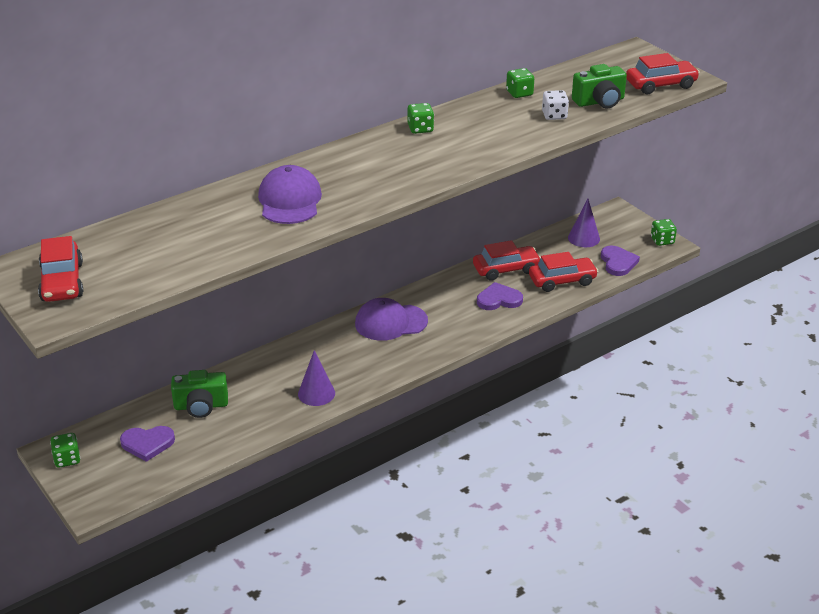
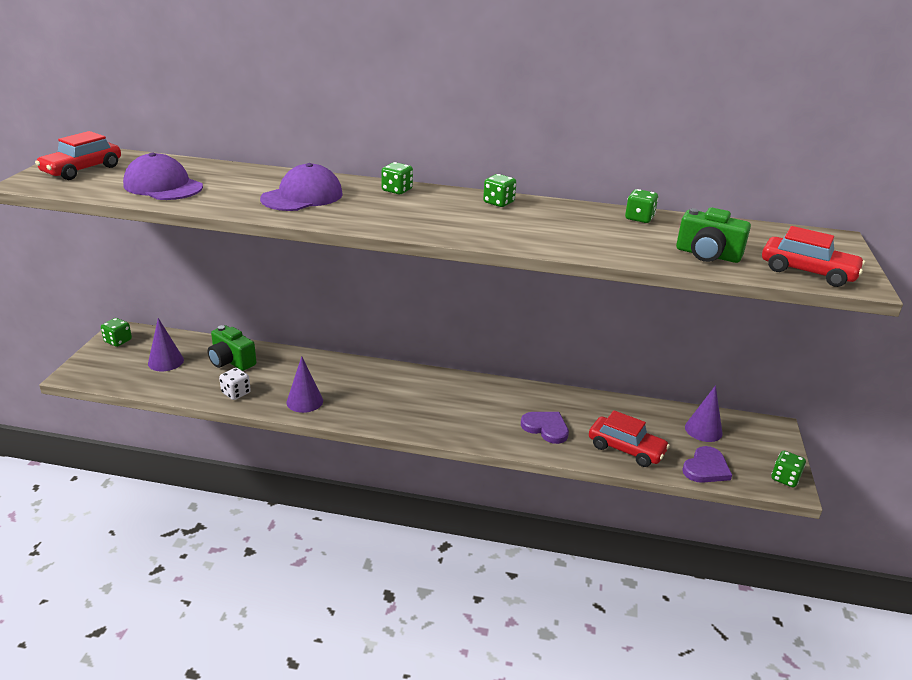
camera: 45 degrees right, 5 degrees down
(147, 444) = (166, 361): purple heart -> purple cone
(337, 157) = (397, 190): none -> green dice
(390, 322) = (436, 391): purple cap -> purple cap (163, 186)
(506, 269) = (590, 411): red car -> none
(554, 115) = (637, 244): white dice -> white dice (236, 393)

